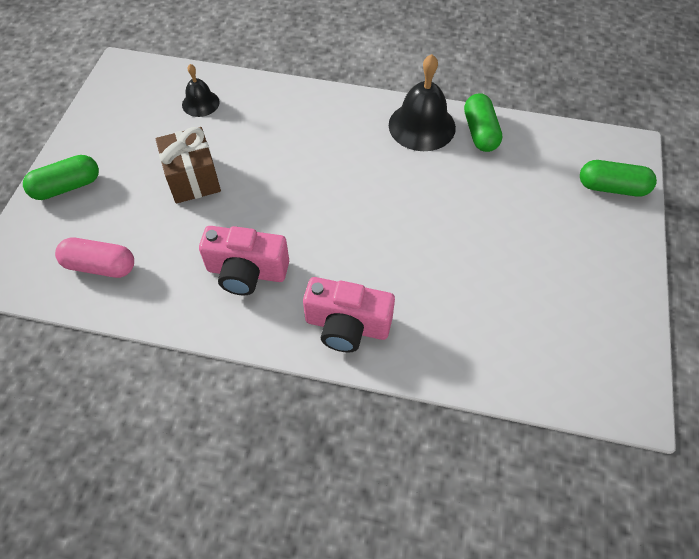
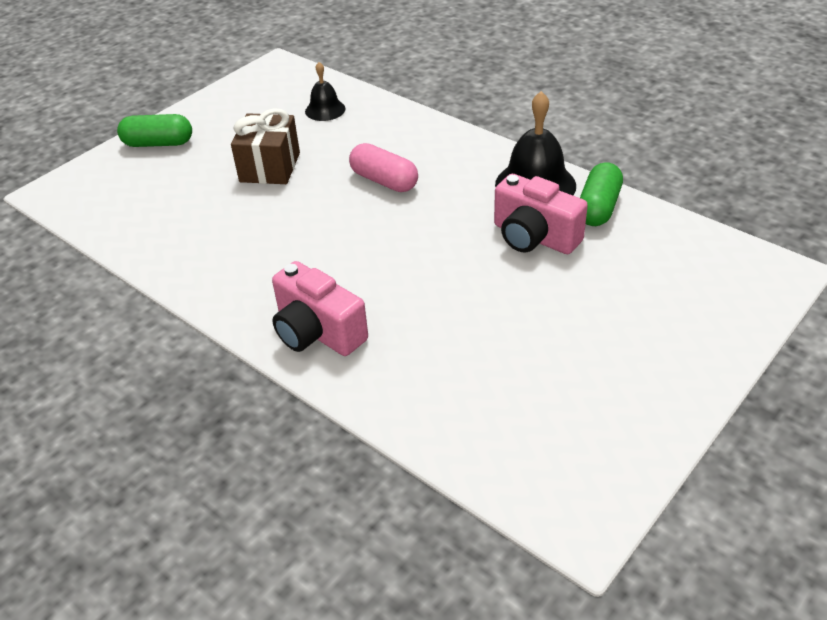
camera: 30 degrees right, 15 degrees down
(100, 266) = (137, 210): pink capsule -> pink capsule (384, 181)
(246, 272) = (258, 256): pink camera -> pink camera (534, 237)
(612, 187) = (724, 304): green capsule -> none

